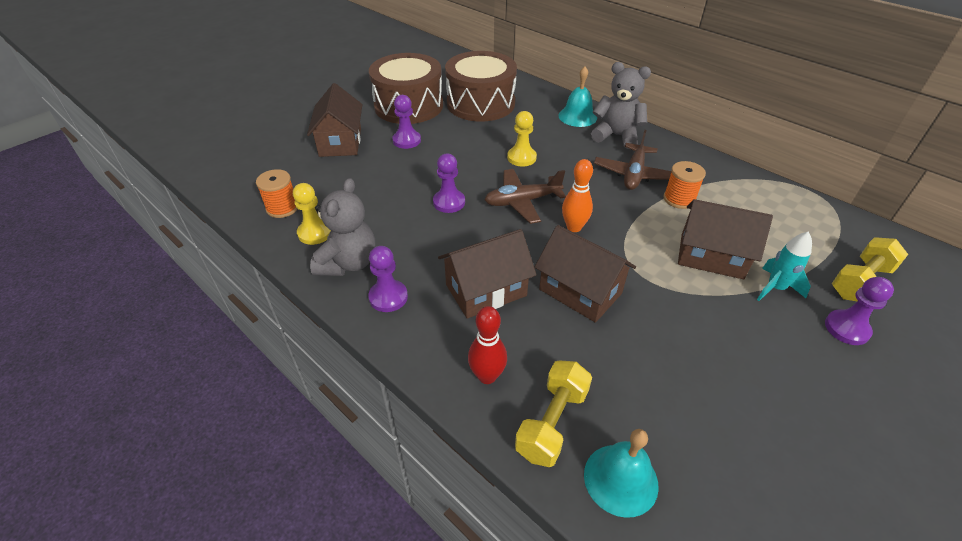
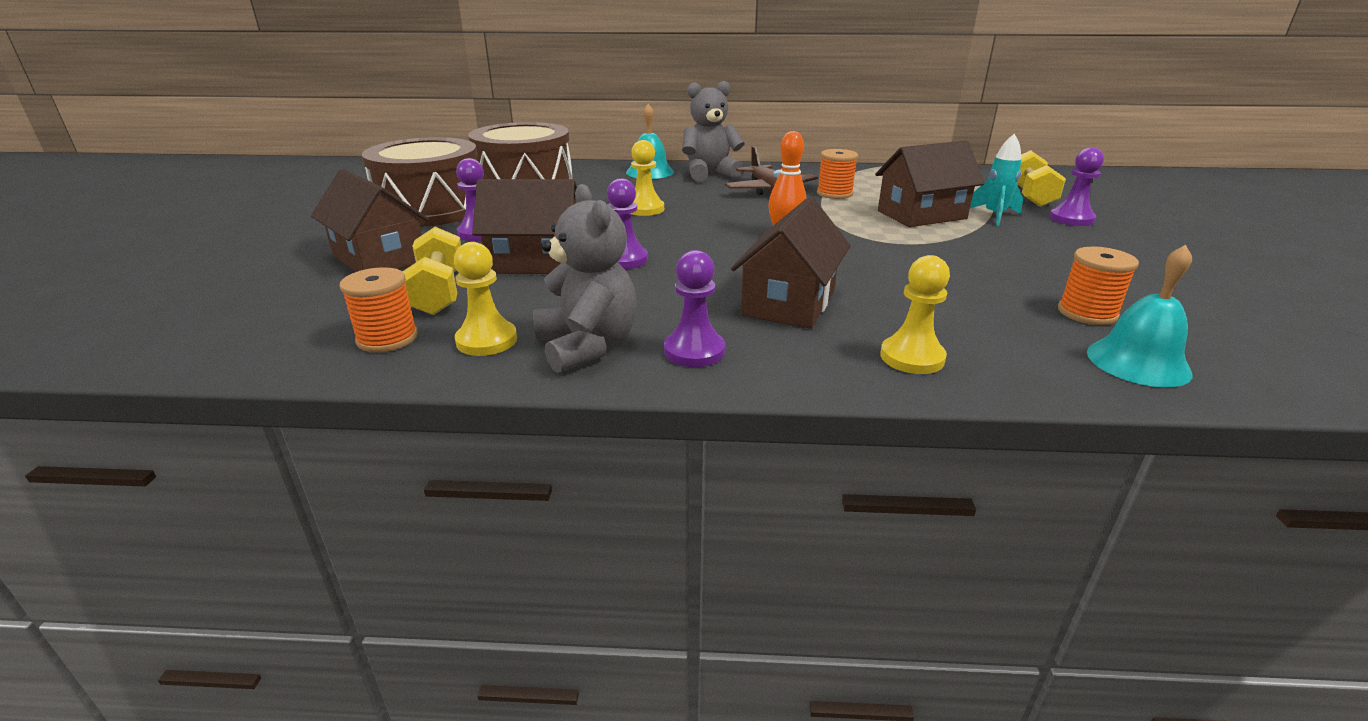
camera: 40 degrees left, 15 degrees down
(487, 376) = (912, 357): red bowling pin -> yellow pawn
(522, 201) = (703, 235): brown plane -> none
(552, 422) = (1024, 357): yellow dumbbell -> yellow dumbbell (439, 292)
(580, 291) = (871, 269): brown house -> brown house (535, 261)
(665, 420) = (1087, 313): none -> orange spool

